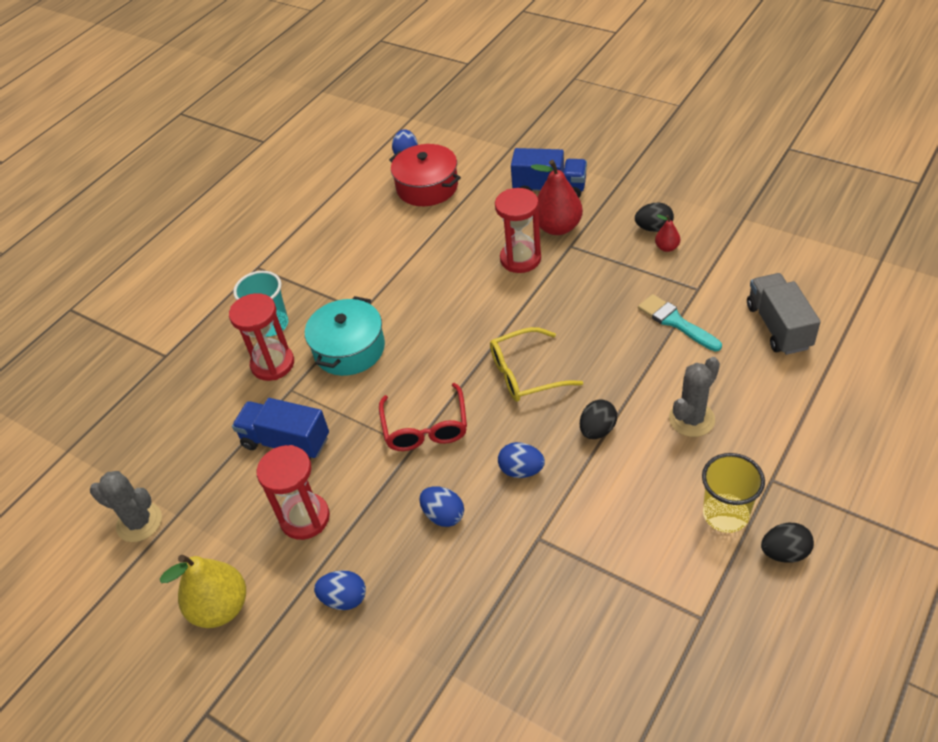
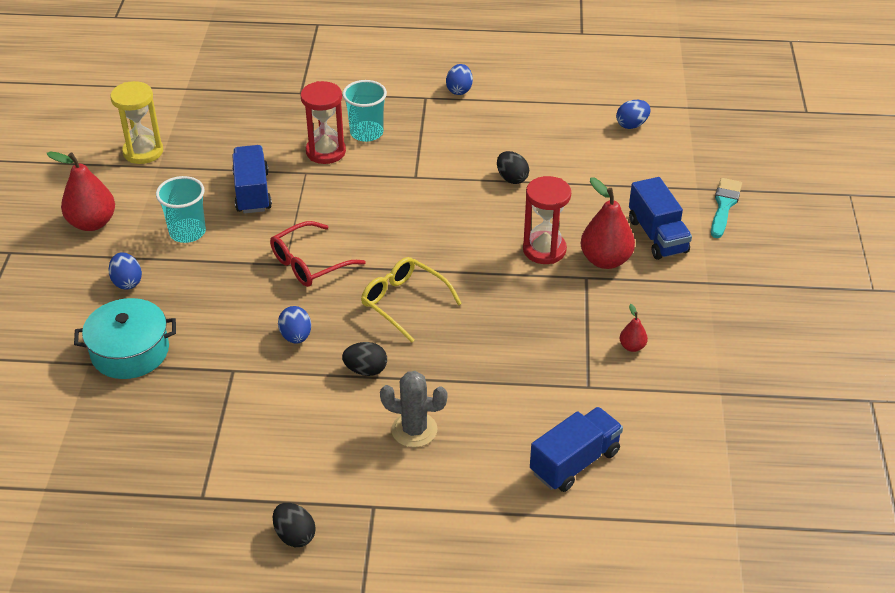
camera: 55 degrees right, 5 degrees down
(139, 522) = (143, 152): grey cactus -> yellow hourglass
(220, 607) = (92, 223): yellow pear -> red pear
(305, 518) = (187, 232): red hourglass -> turquoise cup
(349, 349) = (367, 187): turquoise pot -> turquoise pot (130, 351)
(427, 187) = (597, 155): red pot -> none
(443, 515) = (227, 307): blue egg -> blue egg (459, 90)
(653, 228) = (654, 328): black egg -> black egg (512, 178)
(676, 322) = (531, 383): turquoise brush -> turquoise brush (724, 205)
(725, 514) = (316, 484): yellow cup -> none
(778, 326) = (574, 462): grey truck -> blue truck

